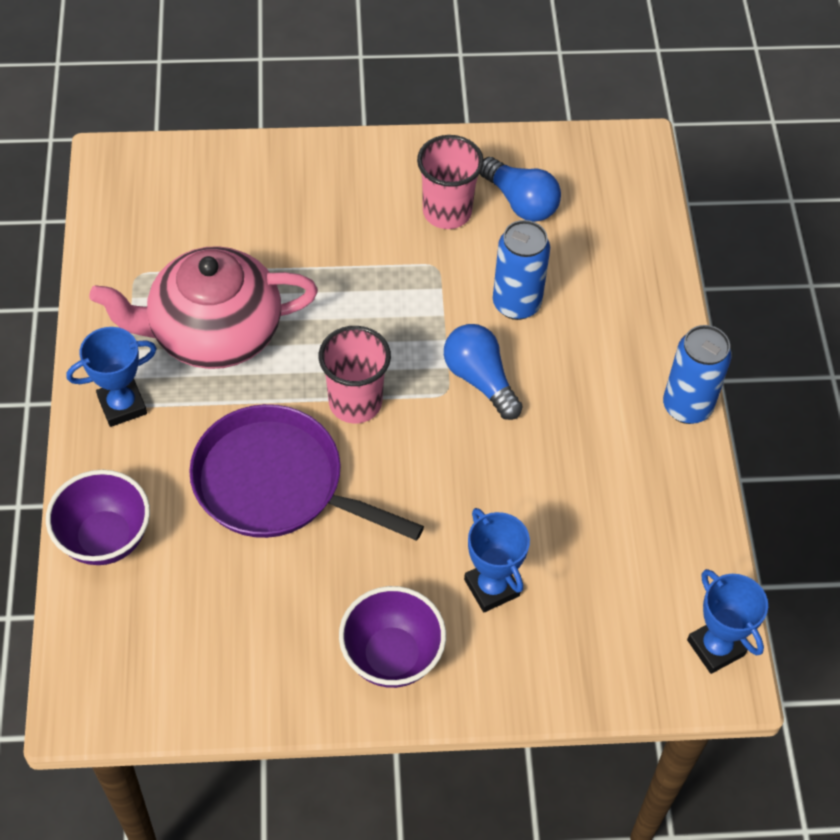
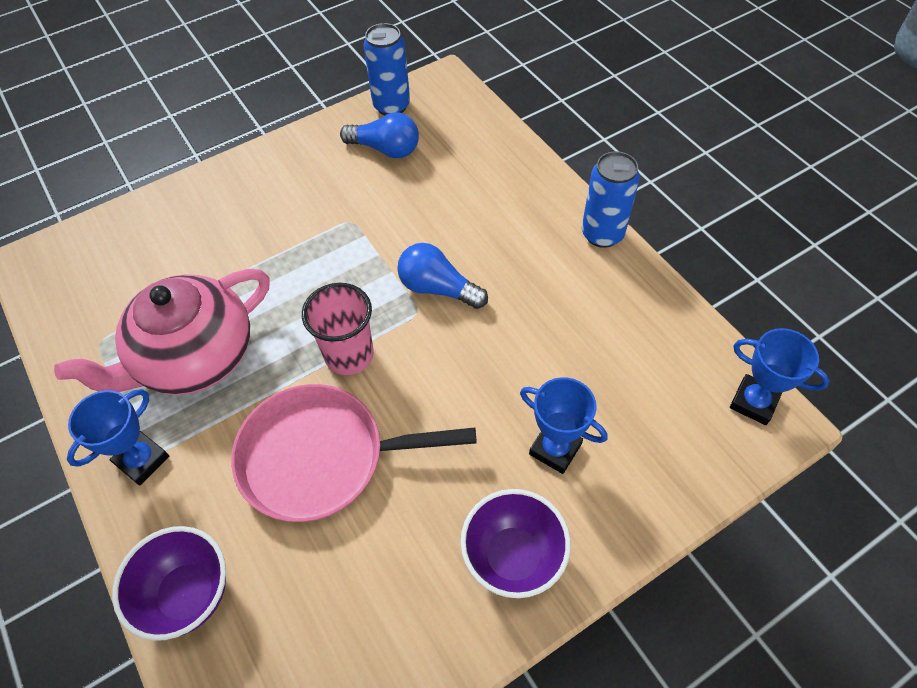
camera: 25 degrees left, 0 degrees up
(276, 483) = (321, 457): purple pan -> pink pan
(447, 212) = (334, 179): pink cup -> none
(516, 304) = (429, 220): blue can -> blue can (391, 106)

